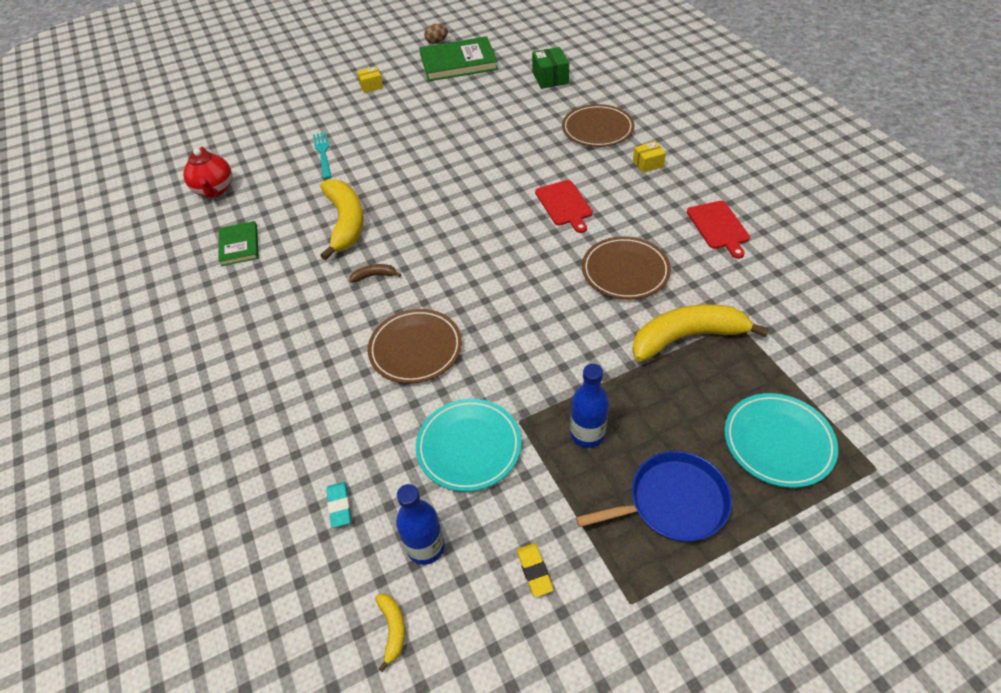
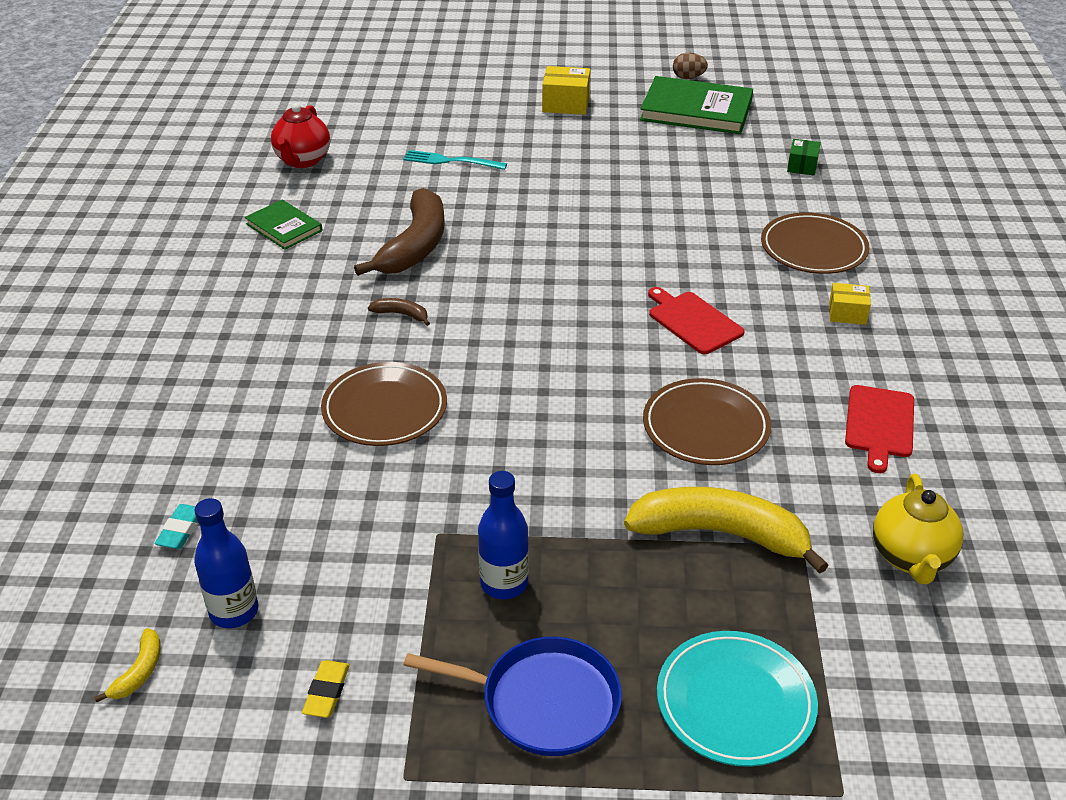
camera: 25 degrees right, 10 degrees down
(239, 245) = (284, 227): green book -> green book turned 60 degrees counterclockwise
(323, 153) = (450, 161): turquoise fork -> turquoise fork turned 90 degrees counterclockwise
(345, 223) = (415, 246): yellow banana -> brown banana
(371, 86) = (566, 104): yellow box -> yellow box, size x1.56
(469, 447) = (360, 535): turquoise plate -> none
(550, 78) = (802, 166): green box -> green box, size x0.64
(564, 204) = (693, 321): red cutting board -> red cutting board turned 135 degrees clockwise
(798, 303) = (911, 558): none -> yellow teapot

